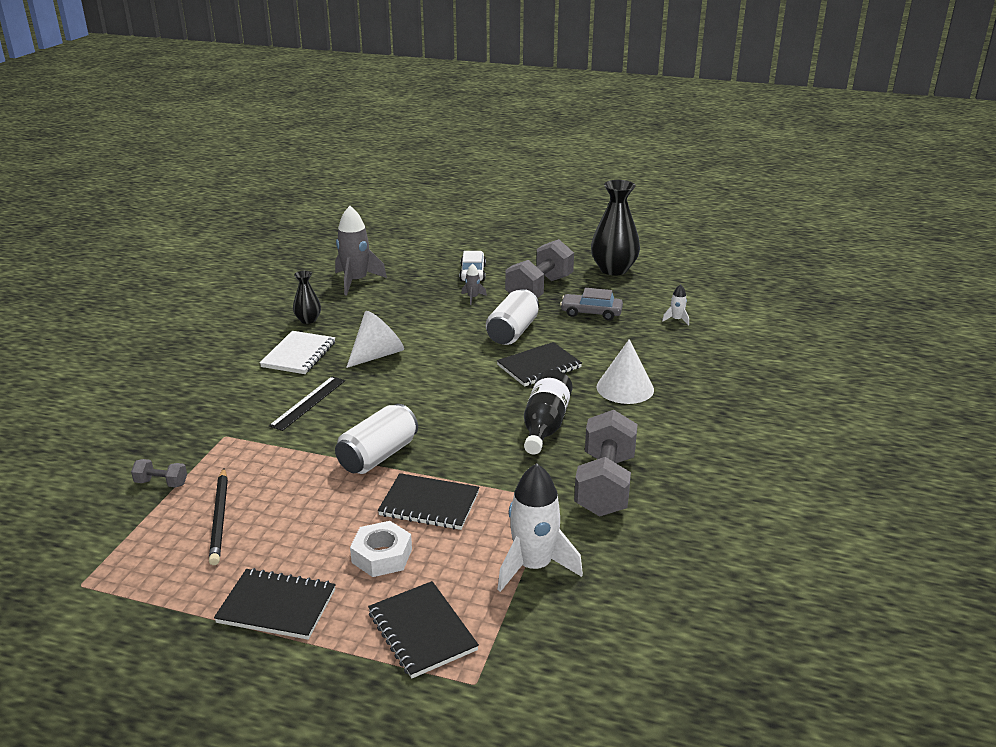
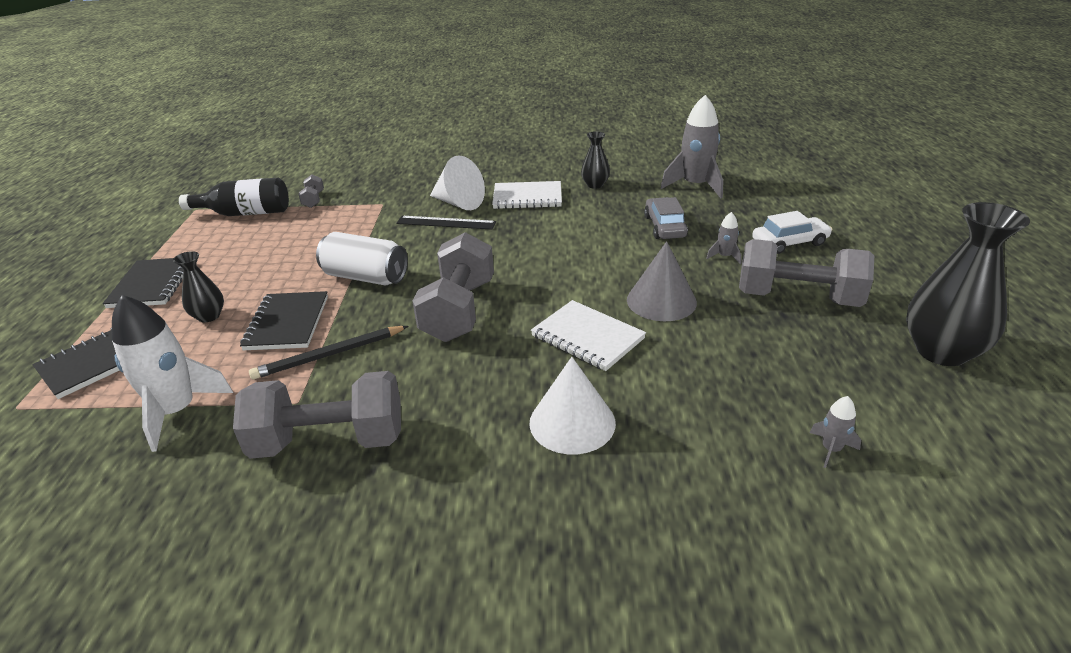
camera: 75 degrees right, 5 degrees up
(220, 518) = (268, 233): black pencil -> black pencil (329, 355)
(377, 355) = (550, 233): white cone -> white cone (459, 203)
(382, 556) = (209, 316): white nut -> black vase
(469, 413) = (459, 310): none -> grey dumbbell
(512, 332) = (661, 301): white can -> grey cone
(539, 366) = (587, 337): black notebook -> white notebook
(545, 425) = (451, 368): black bottle -> black bottle (245, 213)
(591, 313) = (771, 354): grey car -> grey car (664, 227)
(676, 320) = (831, 449): white rocket -> grey rocket

